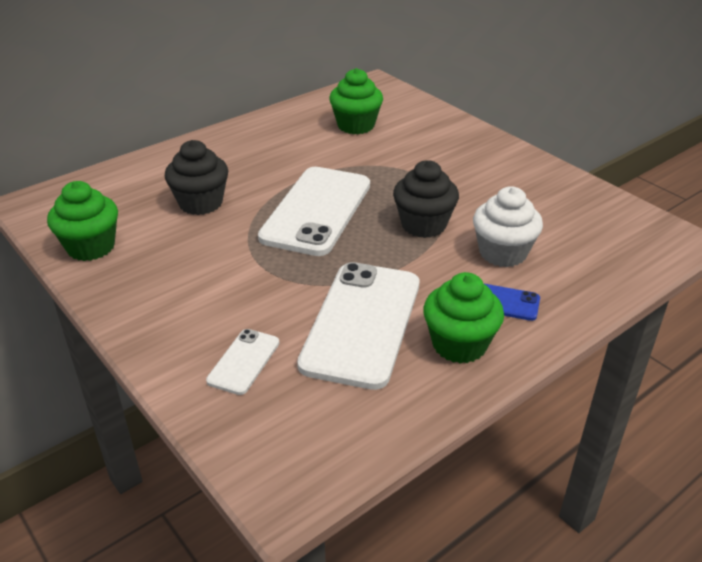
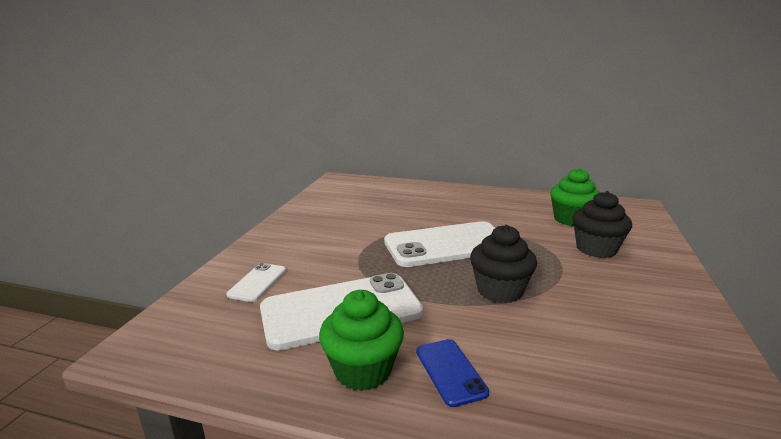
camera: 55 degrees right, 15 degrees down
(91, 247) = (319, 203): green cupcake -> none
(201, 203) = (398, 211): black cupcake -> black cupcake (596, 249)
(243, 361) = (257, 282): white phone -> white phone turned 60 degrees counterclockwise
(502, 253) = (525, 346): white cupcake -> none

